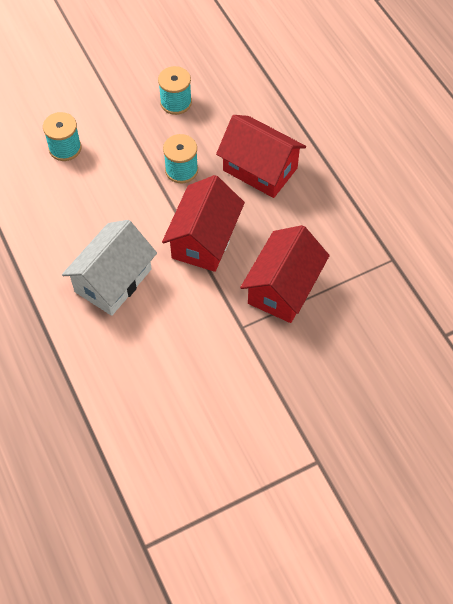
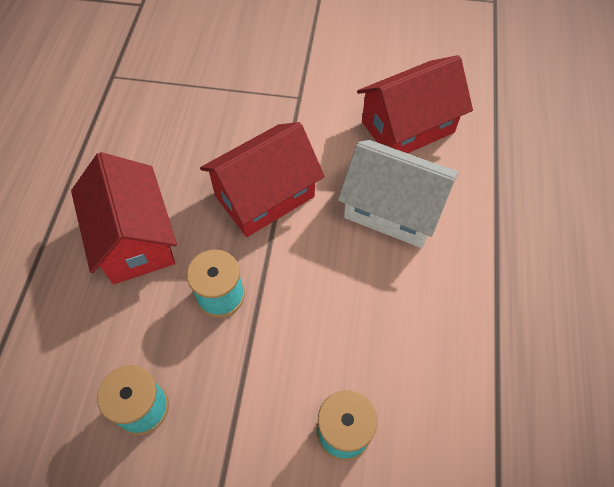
camera: 145 degrees left, 0 degrees up
(113, 280) = (393, 209): white house -> white house turned 45 degrees clockwise
(283, 288) = (231, 107): red house -> red house (408, 127)

